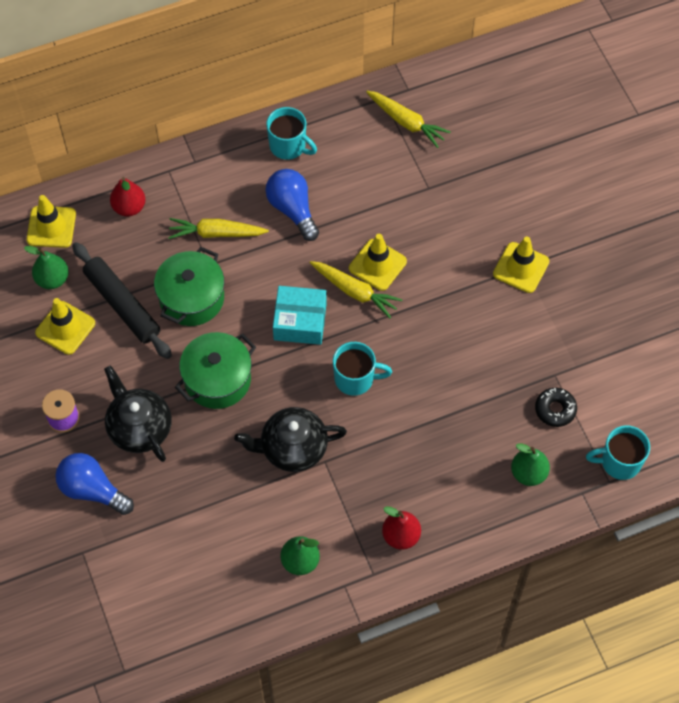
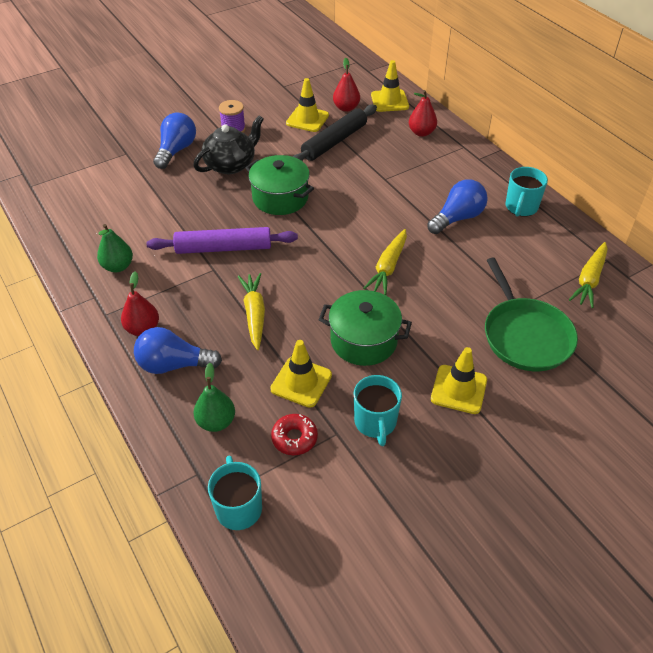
camera: 80 degrees right, 15 degrees down
(52, 279) = (346, 108): green pear -> red pear
(192, 298) = (351, 174): green pot -> green pot (363, 340)
(216, 233) = (416, 179): yellow carrot -> yellow carrot (254, 314)
(292, 448) = (224, 248): black teapot -> purple rolling pin
(300, 321) = (347, 237): turquoise box -> none
(355, 379) = (298, 278): turquoise mug -> turquoise mug (375, 422)
(377, 265) = (421, 279): yellow traffic cone -> yellow traffic cone (301, 382)
(454, 507) = (174, 365): none -> blue light bulb
(467, 197) = (525, 335): none -> green pan
(555, 409) = (294, 438): black donut -> red donut

